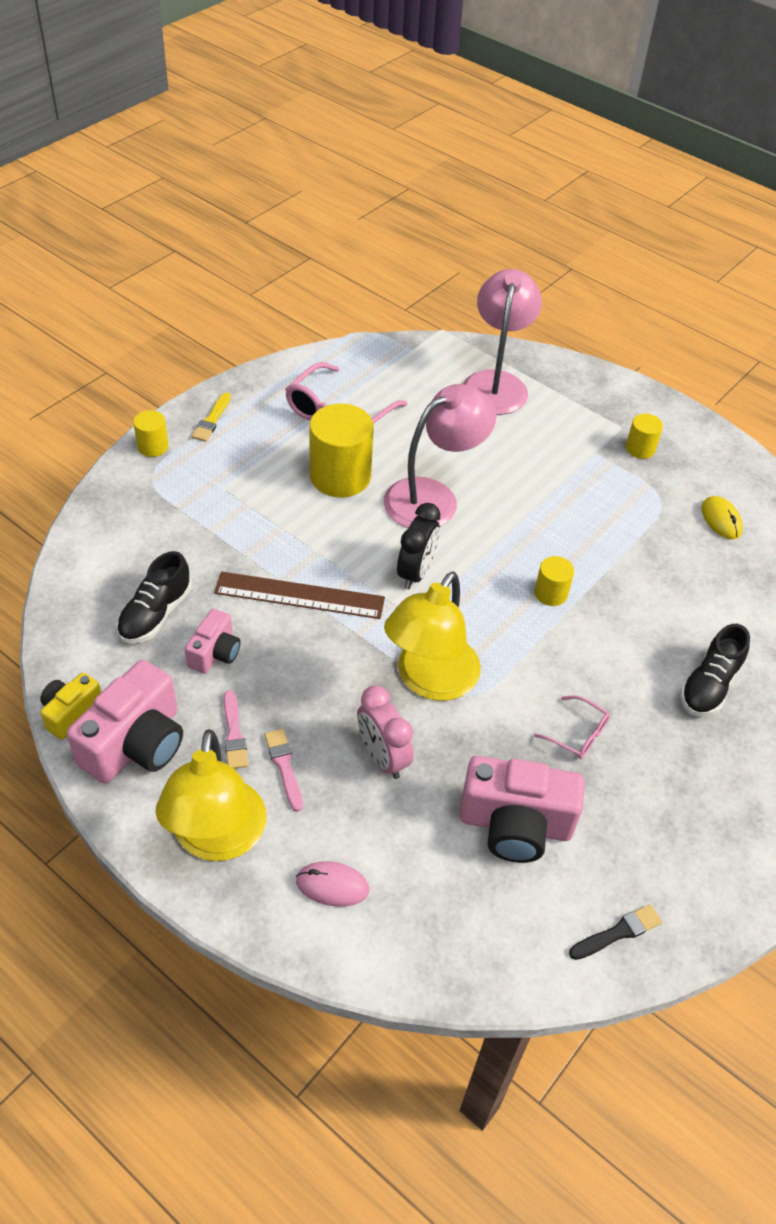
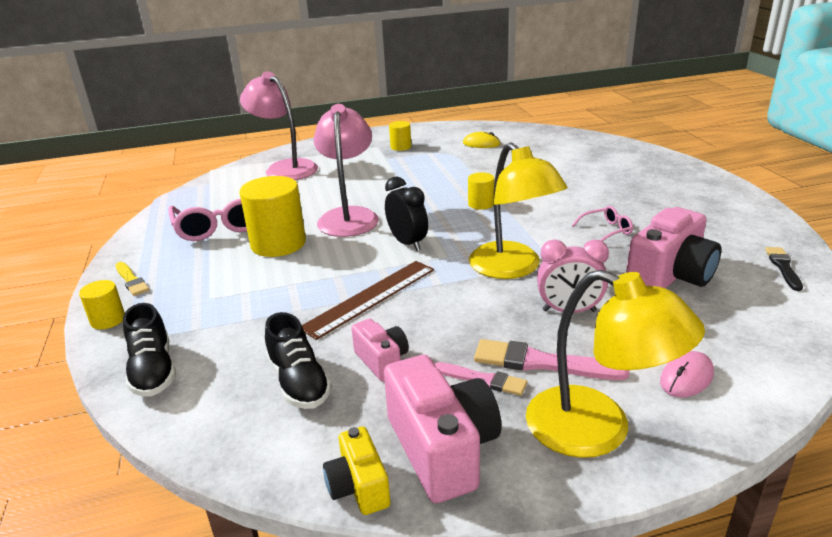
camera: 50 degrees left, 20 degrees down
(284, 766) = (541, 363): pink brush -> pink brush, size x1.60
(709, 686) = (601, 182): black shoe -> black shoe (153, 371)

